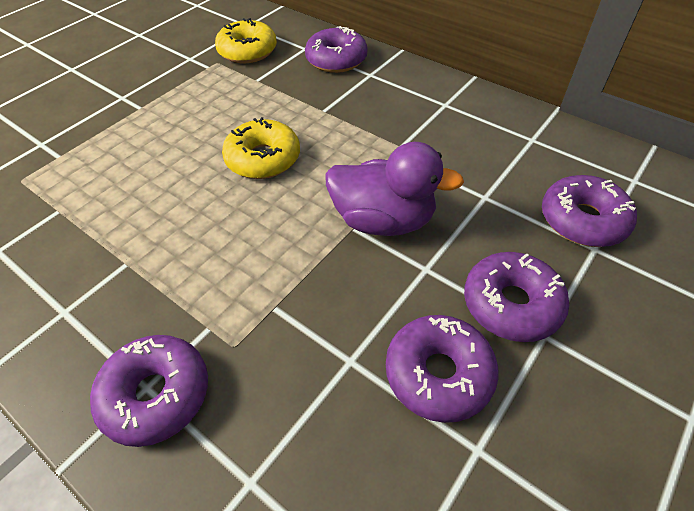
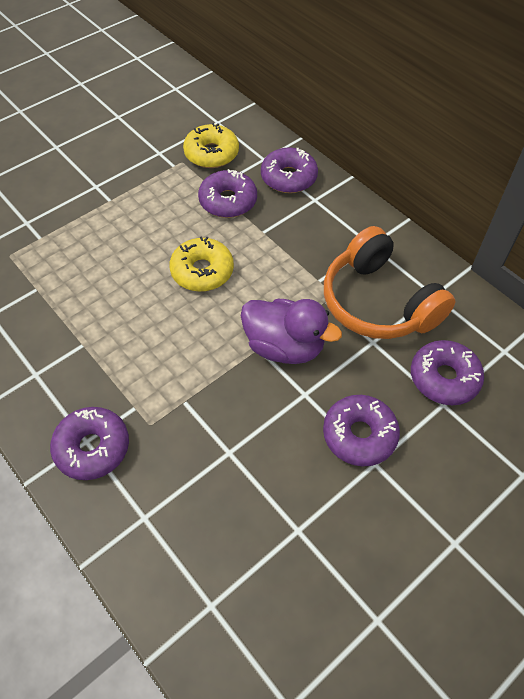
camera: 10 degrees right, 5 degrees up
(438, 373) = (288, 474): purple donut -> purple donut (228, 201)
(475, 156) = (378, 302): none -> orange headphones

